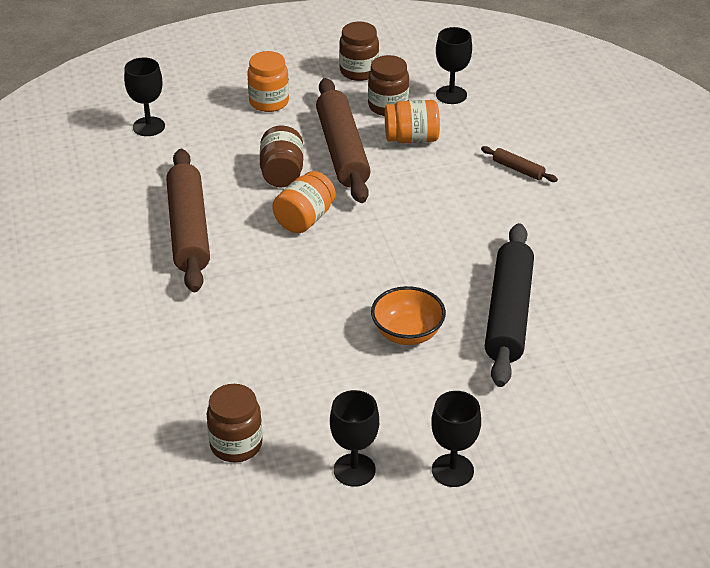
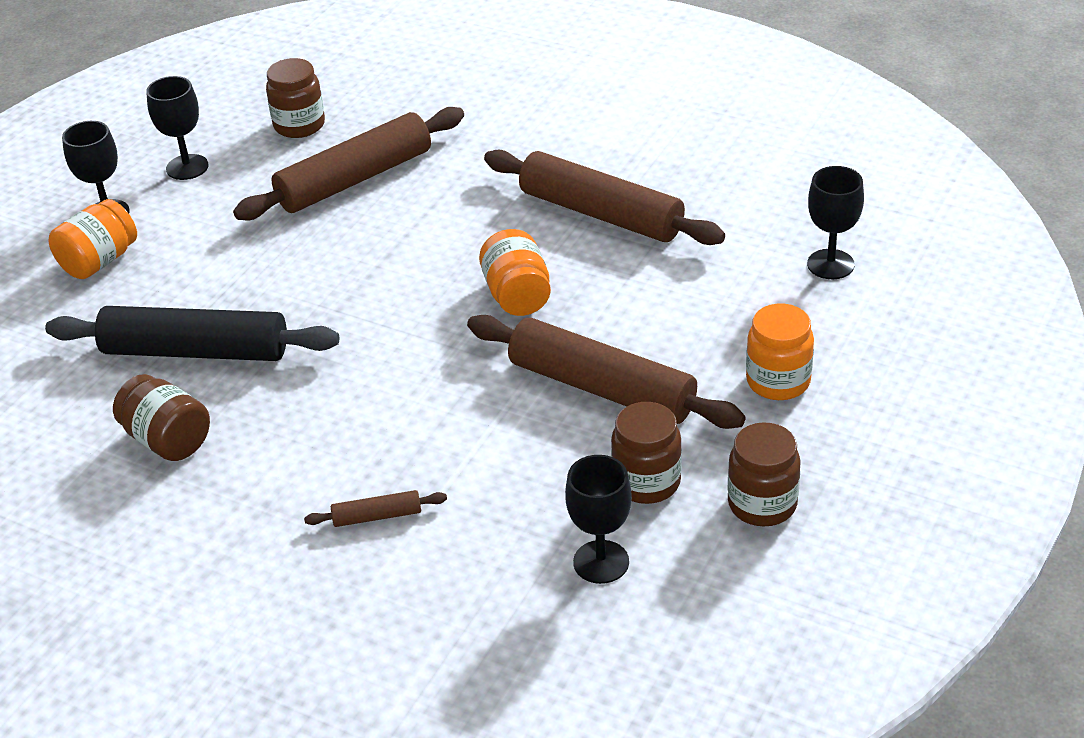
camera: 135 degrees right, 0 degrees up
(270, 364) = (355, 179): none -> brown rolling pin
(282, 173) = (616, 319): brown jar -> brown jar (167, 440)
(407, 333) = (271, 273): orange bowl -> none
(411, 139) = (553, 461): orange jar -> orange jar (99, 261)
(509, 314) = (195, 351): black rolling pin -> black rolling pin turned 45 degrees counterclockwise

